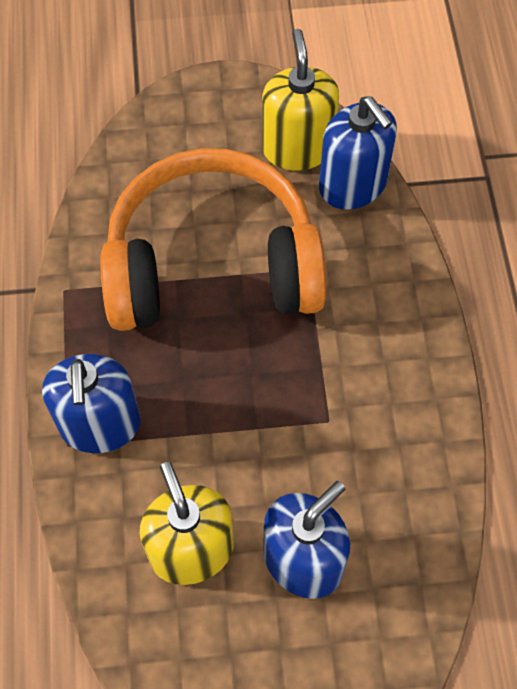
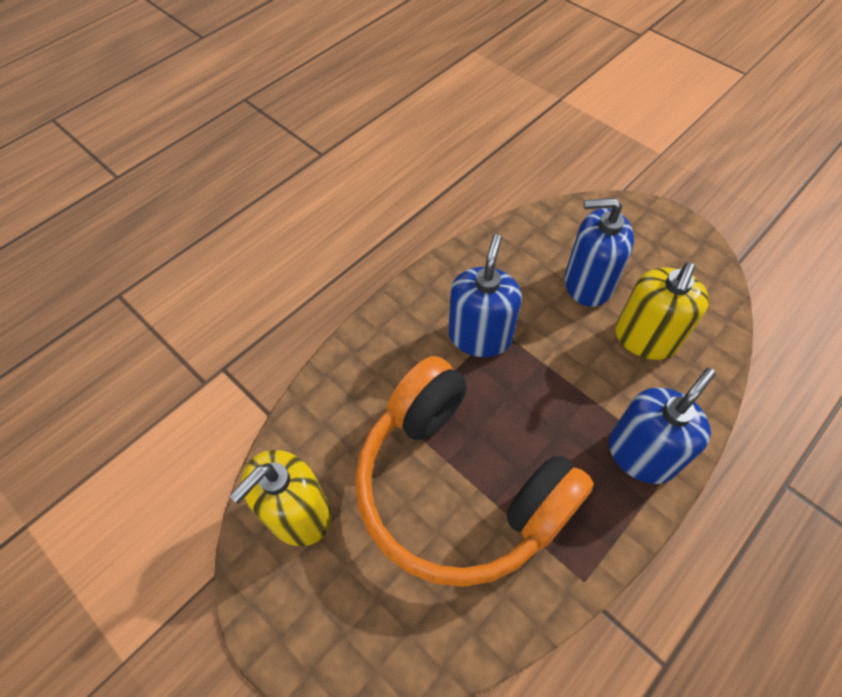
camera: 130 degrees left, 5 degrees down
(352, 185) = (302, 445): blue soap dispenser -> blue soap dispenser (480, 336)

